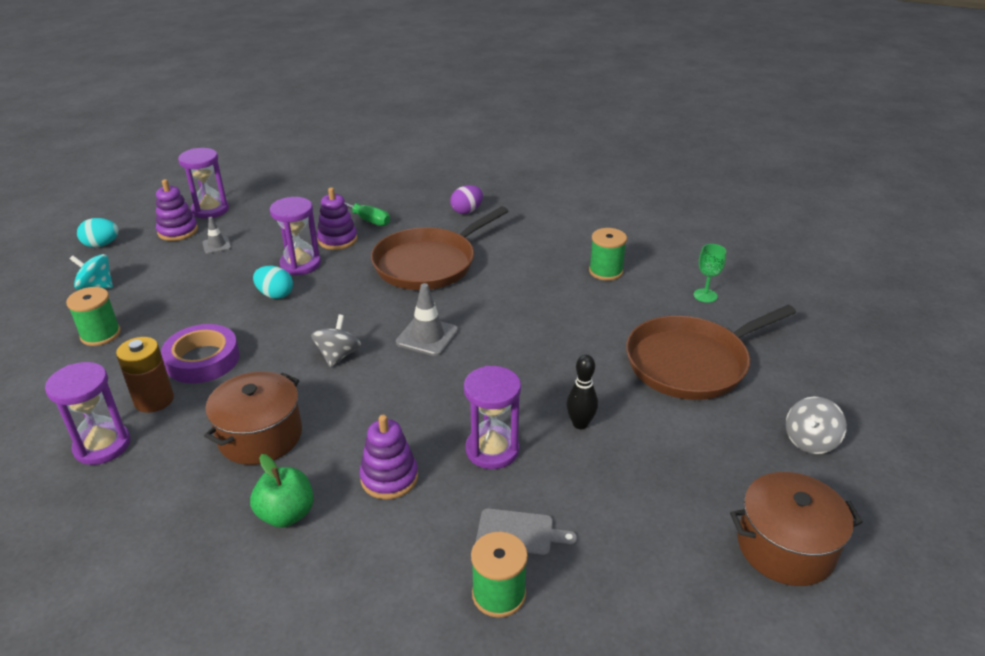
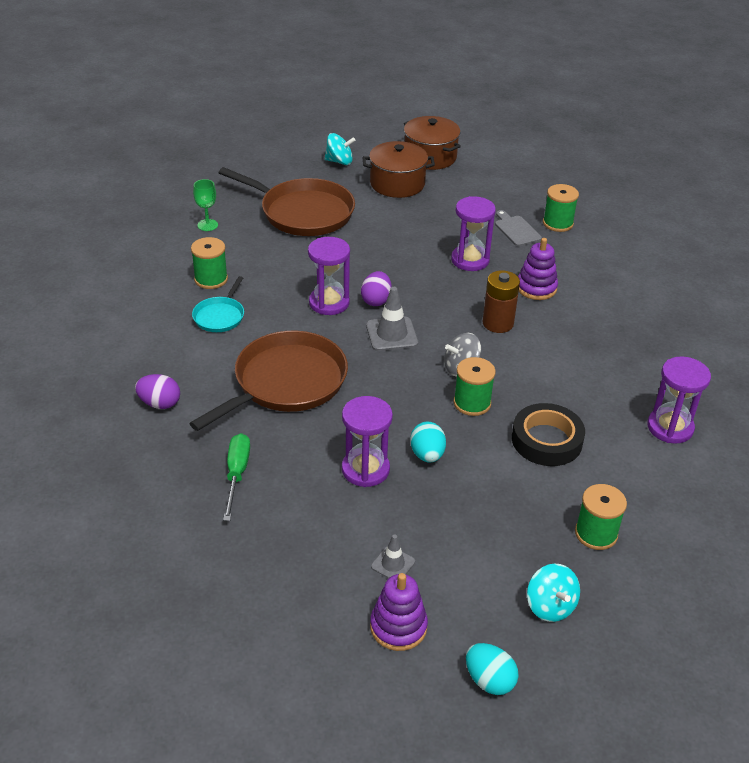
camera: 125 degrees left, 5 degrees up
(154, 400) = (610, 435): brown battery -> brown battery (498, 323)
(202, 360) = (546, 440): purple tape -> black tape
(210, 210) = (328, 635): purple hourglass -> purple hourglass (329, 303)
(260, 436) = (572, 358): brown pot -> brown pot (397, 184)
(286, 514) = (606, 312): green apple -> none
(292, 341) = (472, 403): none -> green spool
(337, 240) = (297, 470): purple stacking toy -> none
(429, 263) = (286, 383): brown pan -> brown pan turned 60 degrees counterclockwise
(486, 348) = (376, 300): none -> purple egg
(546, 260) = (220, 316): none -> turquoise pan
(580, 424) = (410, 236): black bowling pin -> none
(810, 441) = (339, 161): grey spinning top -> turquoise spinning top

